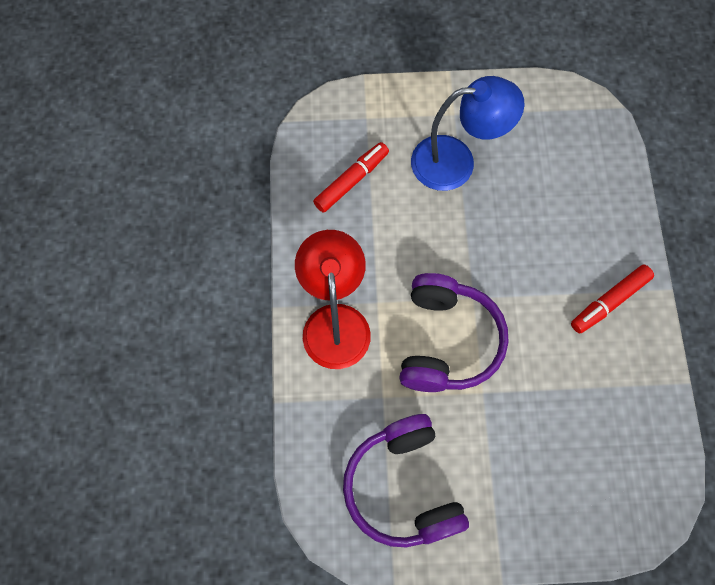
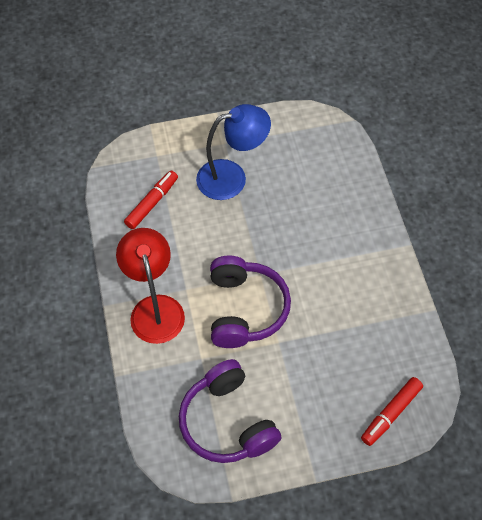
camera: 10 degrees left, 10 degrees down
(609, 302) = (365, 261): red marker -> red marker (390, 413)

